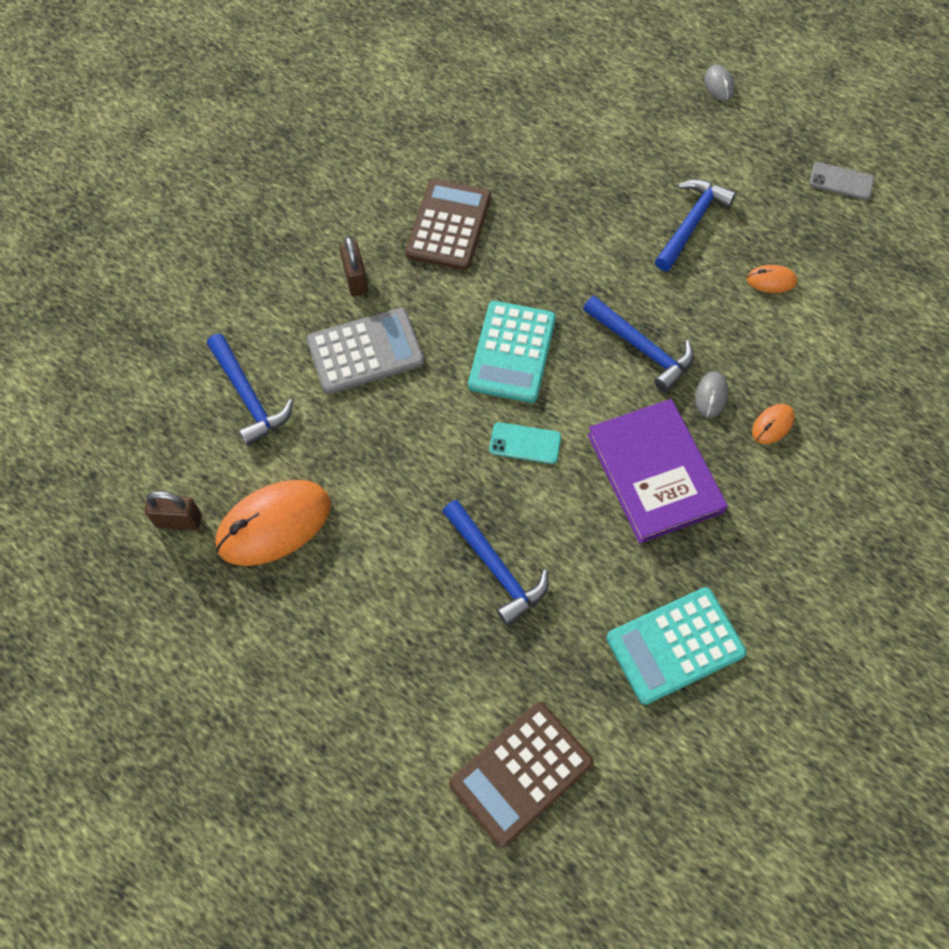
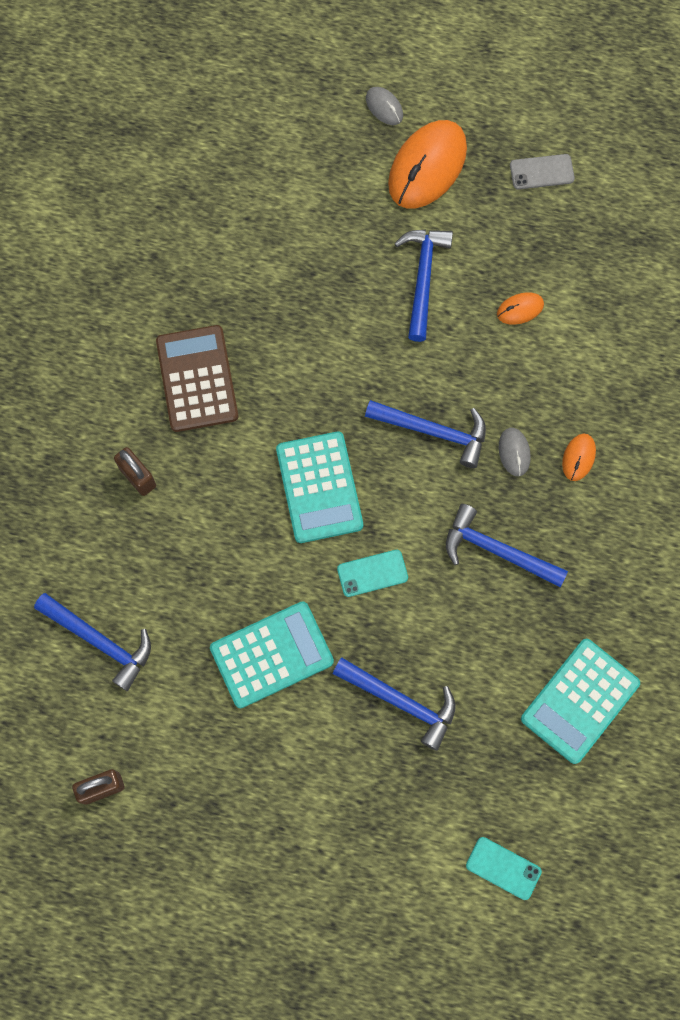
camera: 25 degrees left, 10 degrees up
(274, 524) = (189, 752): orange mouse -> orange mouse (427, 166)
(365, 351) = (184, 547): grey calculator -> none
(395, 473) = (271, 654): none -> turquoise calculator
(521, 773) = (503, 868): brown calculator -> turquoise phone
(654, 473) = (496, 550): purple book -> blue hammer

